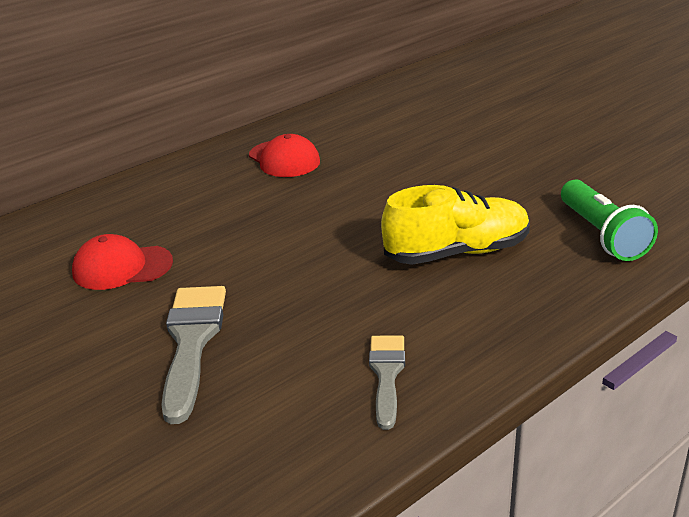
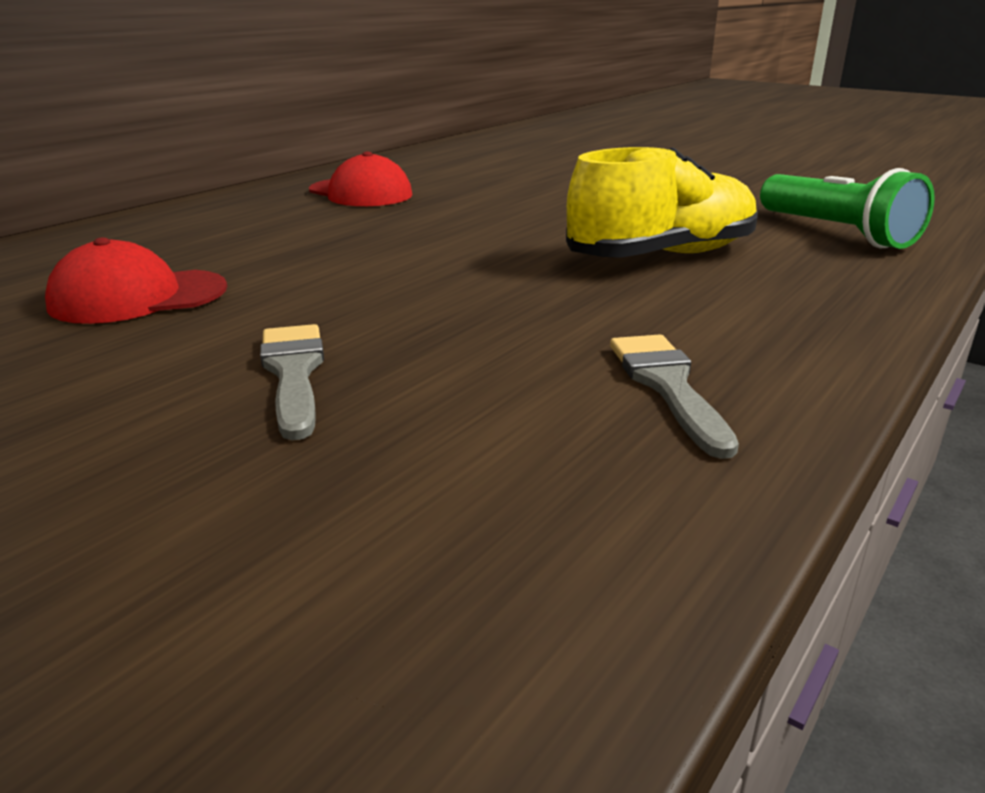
camera: 15 degrees left, 5 degrees down
(192, 342) = (293, 373): grey brush -> grey brush, size x0.62

